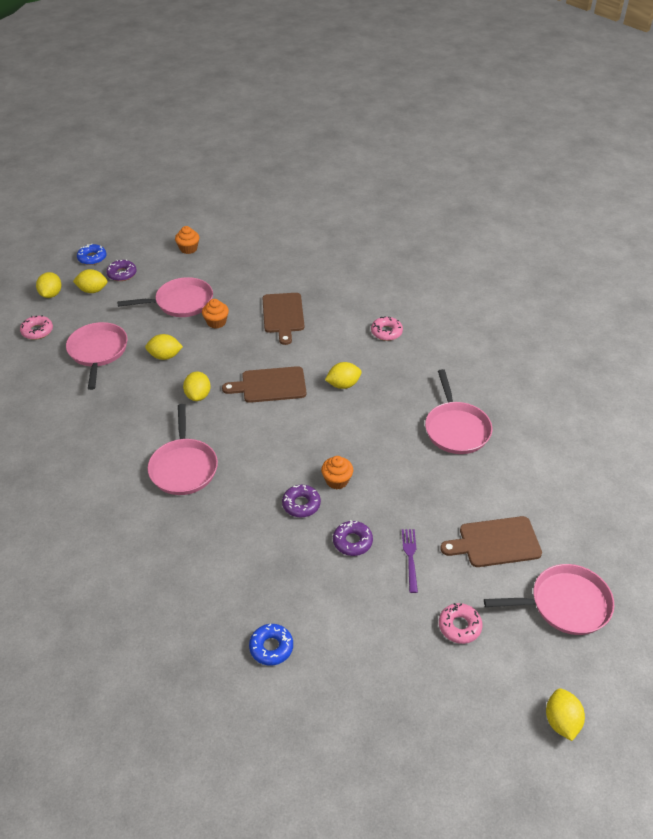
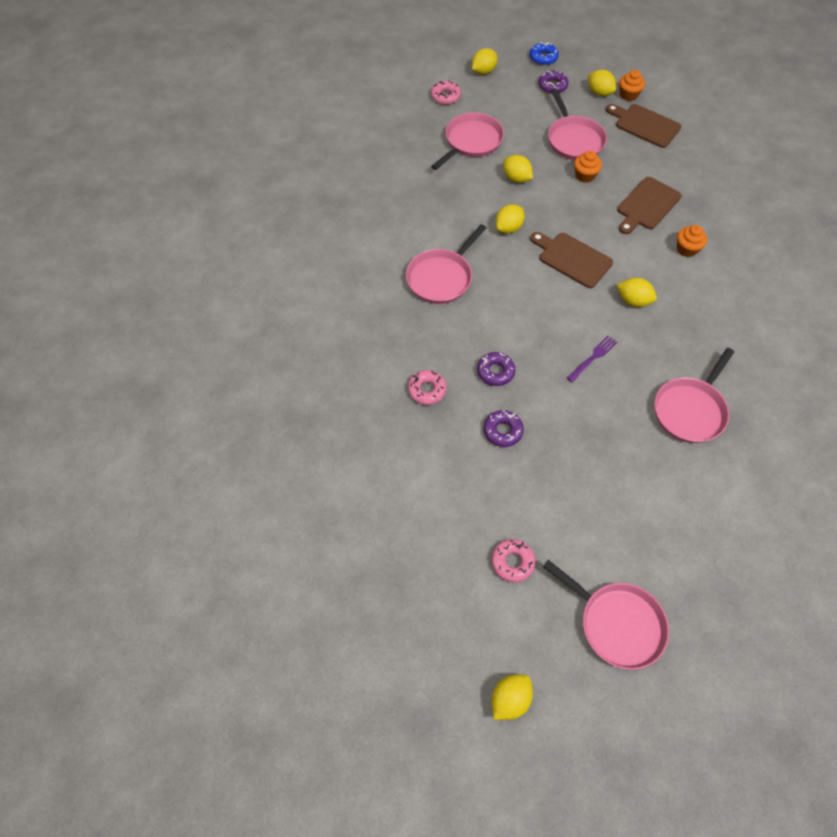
camera: 45 degrees right, 15 degrees up
(93, 290) = (516, 87): yellow lemon -> yellow lemon (599, 93)
(181, 302) = (574, 140): pink pan -> pink pan turned 45 degrees clockwise
(271, 647) = (366, 456): blue donut -> none
(337, 480) = (542, 375): orange cupcake -> orange cupcake (686, 249)
(386, 332) = (723, 281): pink donut -> pink donut (427, 390)
(410, 557) = (533, 479): purple fork -> purple fork (593, 357)
(495, 542) = (615, 527): brown cutting board -> brown cutting board (645, 125)

